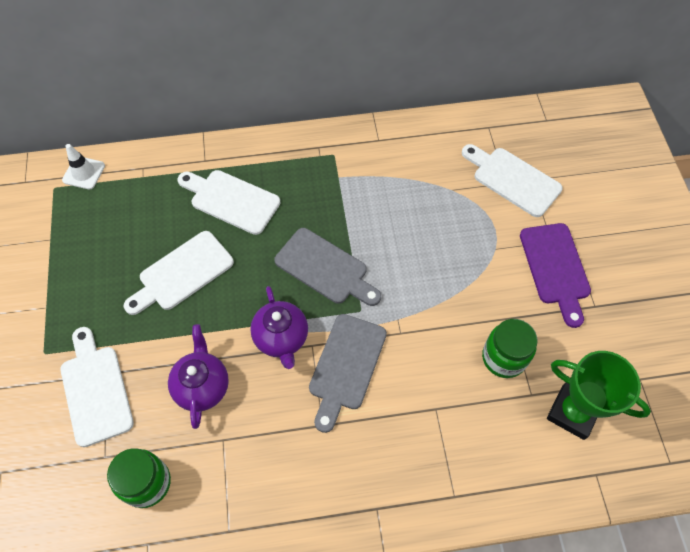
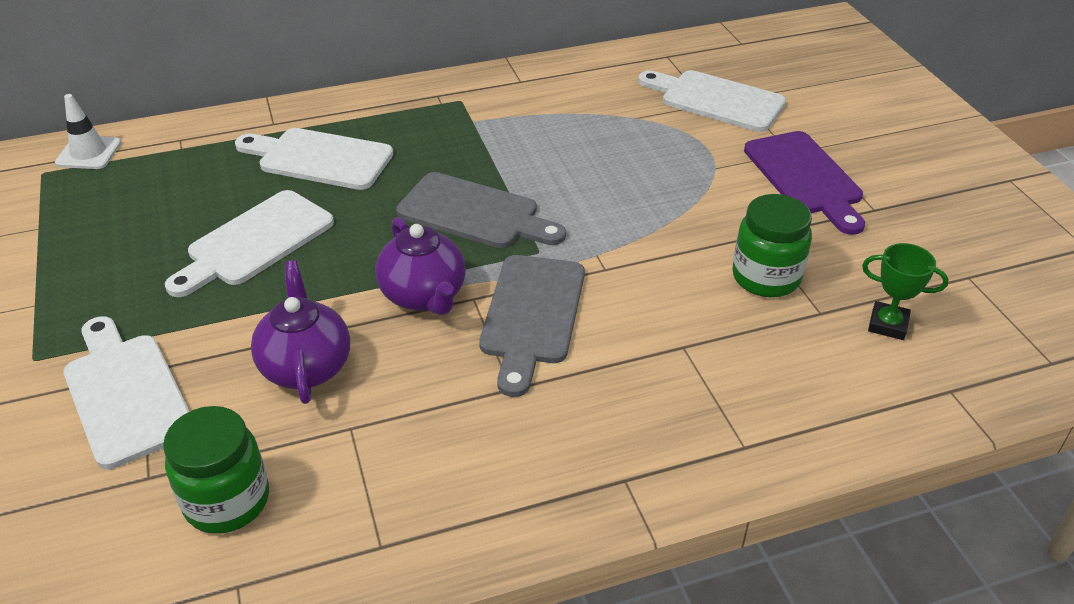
camera: 10 degrees left, 20 degrees down
(572, 412) = (888, 324): green trophy -> green trophy, size x0.56

